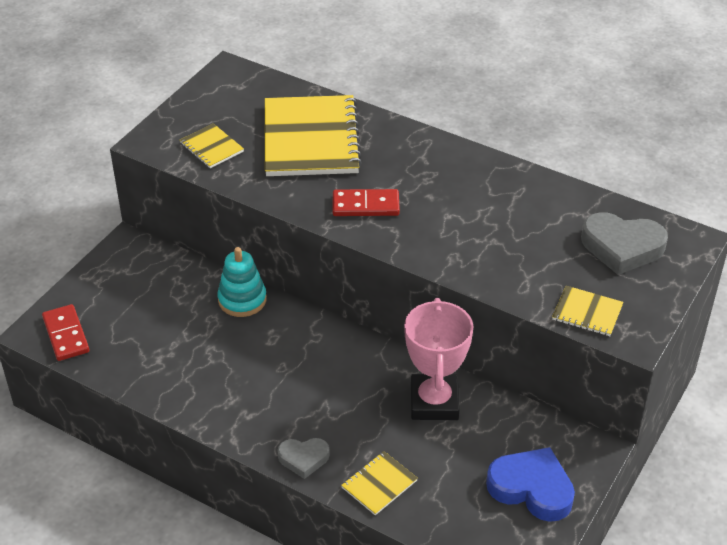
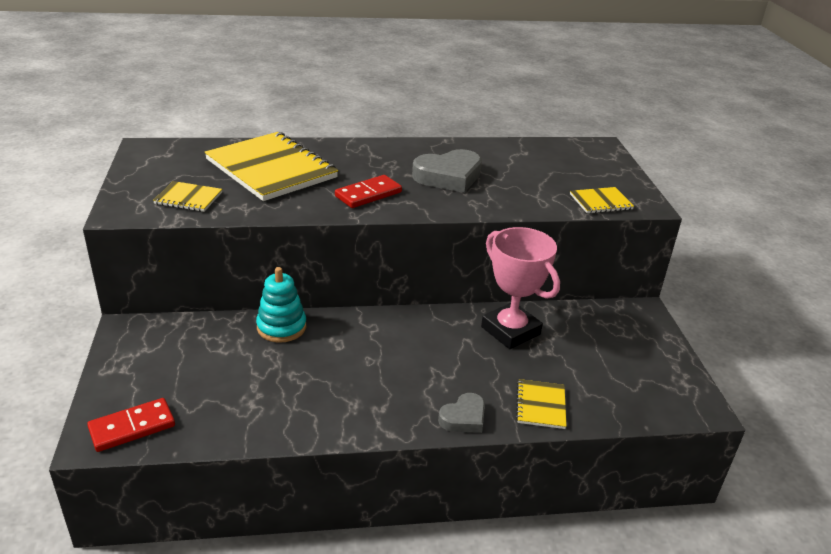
camera: 40 degrees left, 10 degrees down
(66, 335) = (132, 427): red domino -> red domino turned 60 degrees counterclockwise
(531, 488) = (639, 353): blue heart -> none
(622, 247) = (569, 161): grey heart -> grey heart (448, 176)

